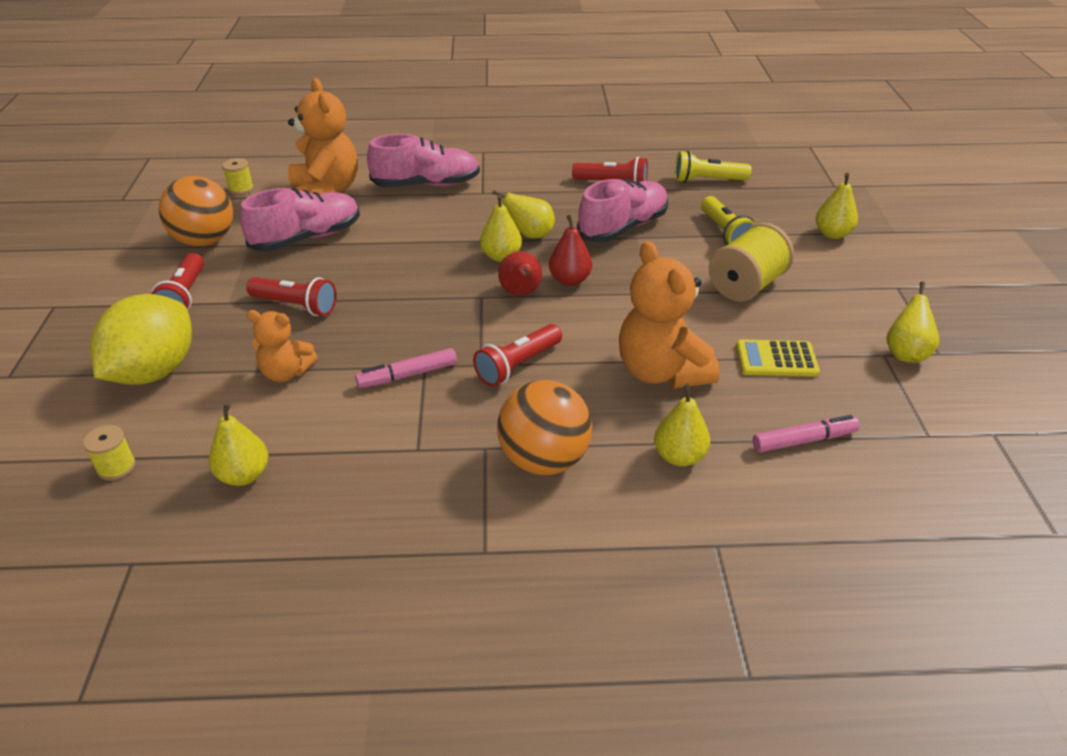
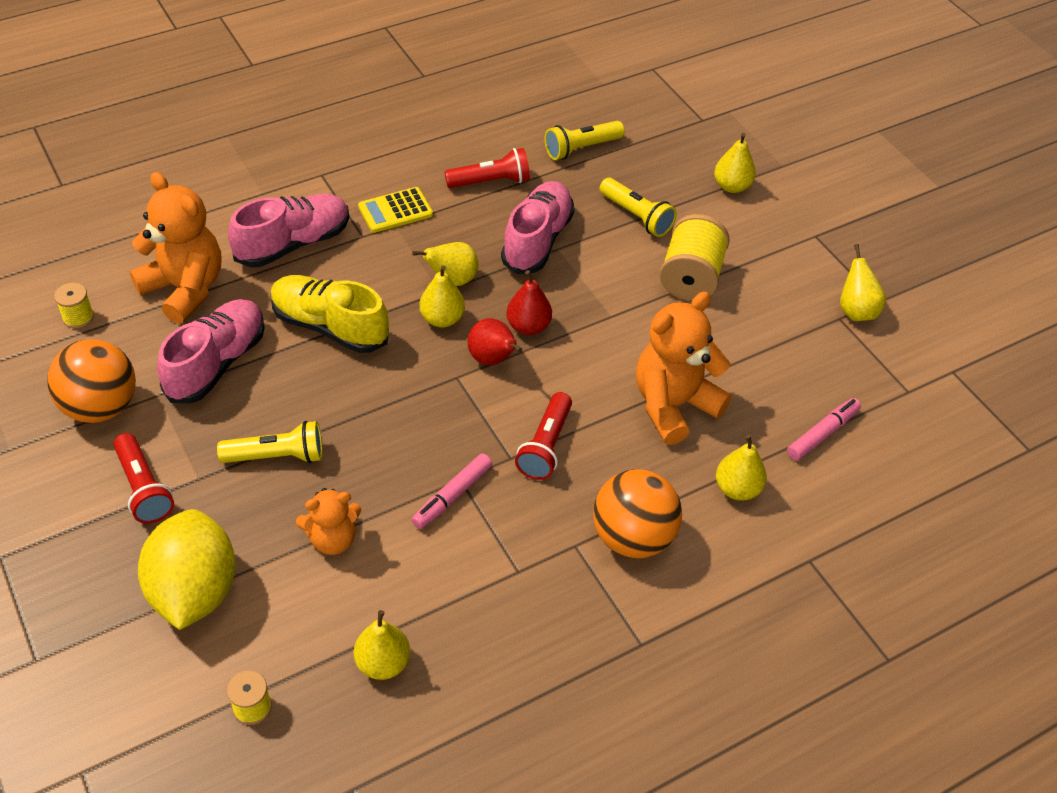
camera: 30 degrees left, 10 degrees up
(296, 306) = (277, 456): red flashlight -> yellow flashlight
(409, 239) = (330, 327): none -> yellow shoe
(661, 372) = (673, 405): orange teddy bear -> orange teddy bear turned 105 degrees clockwise
(776, 359) = (759, 355): yellow calculator -> yellow calculator (395, 211)

